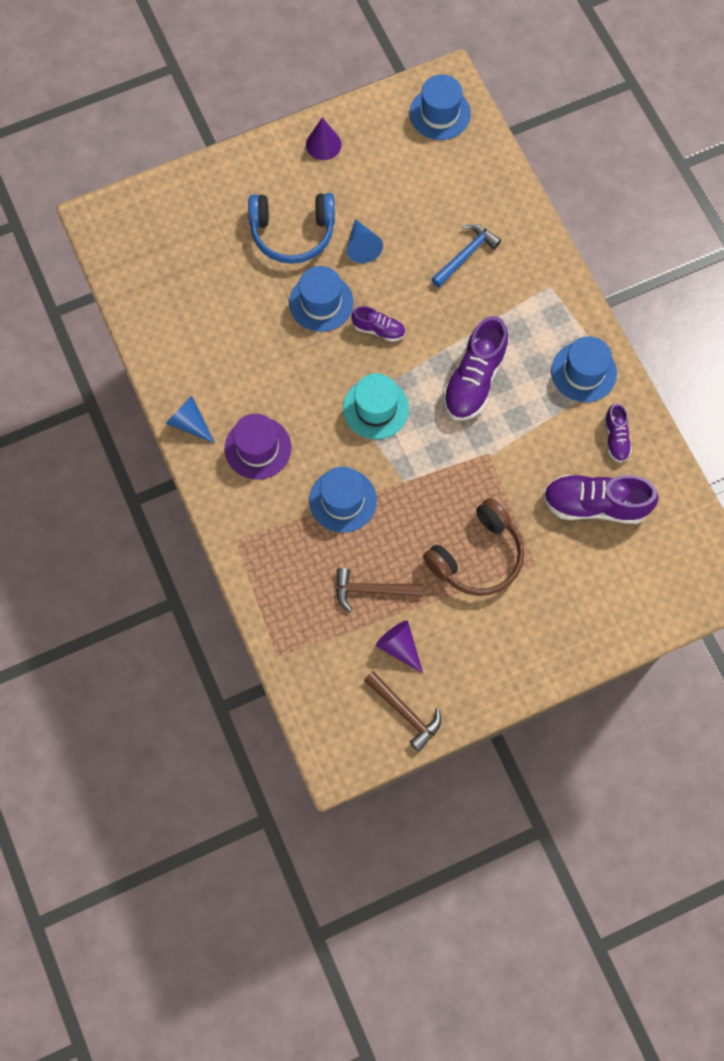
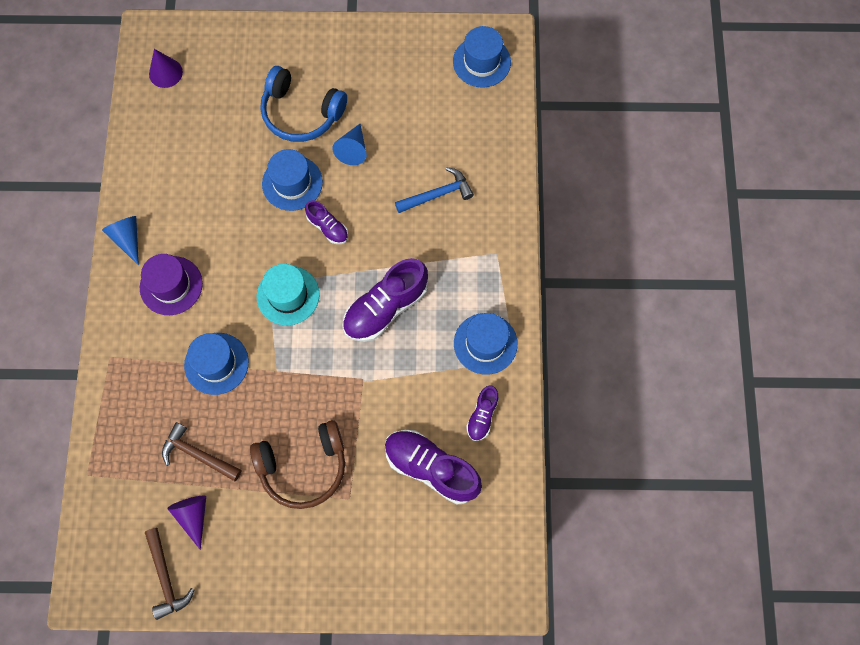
camera: 25 degrees right, 0 degrees up
(323, 144) = (368, 48): purple cone -> purple cone (165, 73)

